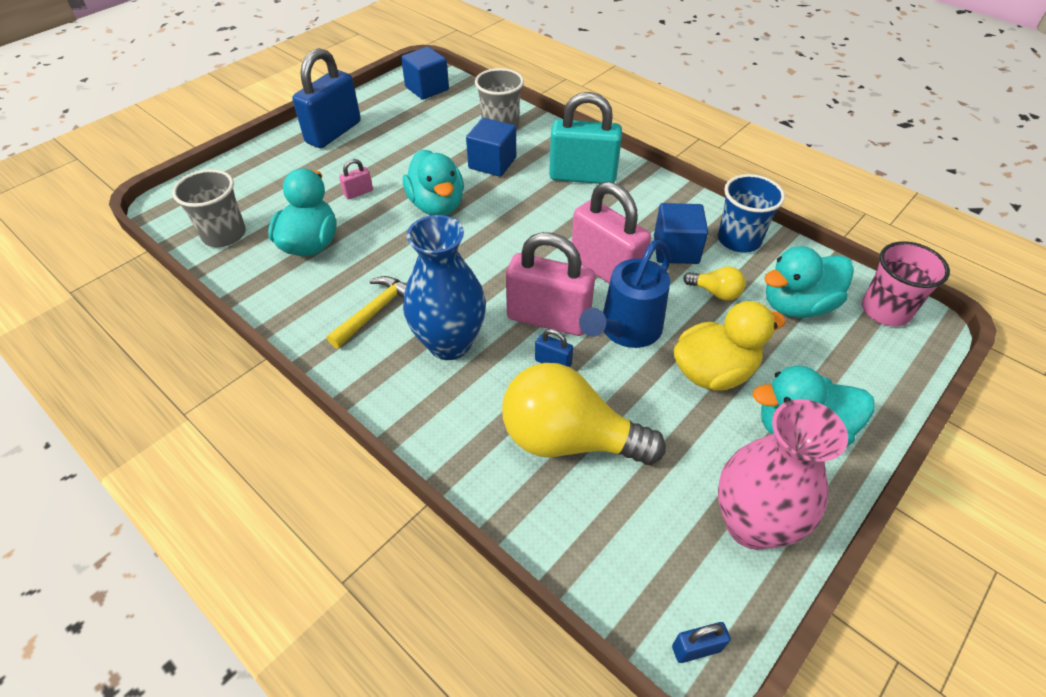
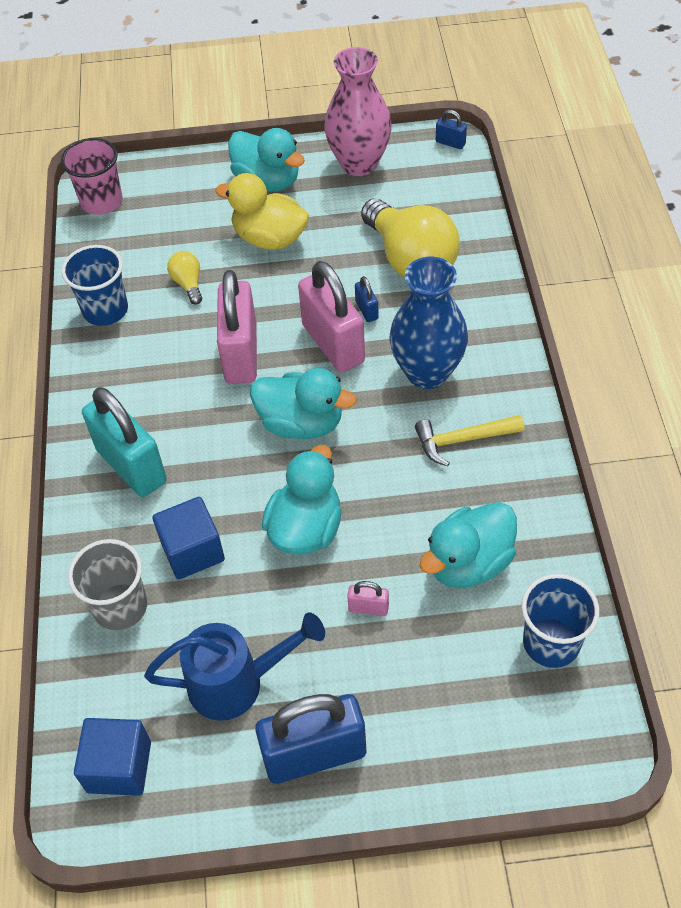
camera: 135 degrees left, 5 degrees up
(224, 235) = (551, 642): grey cup -> blue cup
(626, 330) = (289, 299): blue watering can -> blue watering can (236, 683)
(676, 250) = (164, 335): blue cube -> none
(797, 305) = (150, 240): turquoise duck -> turquoise duck (301, 423)

